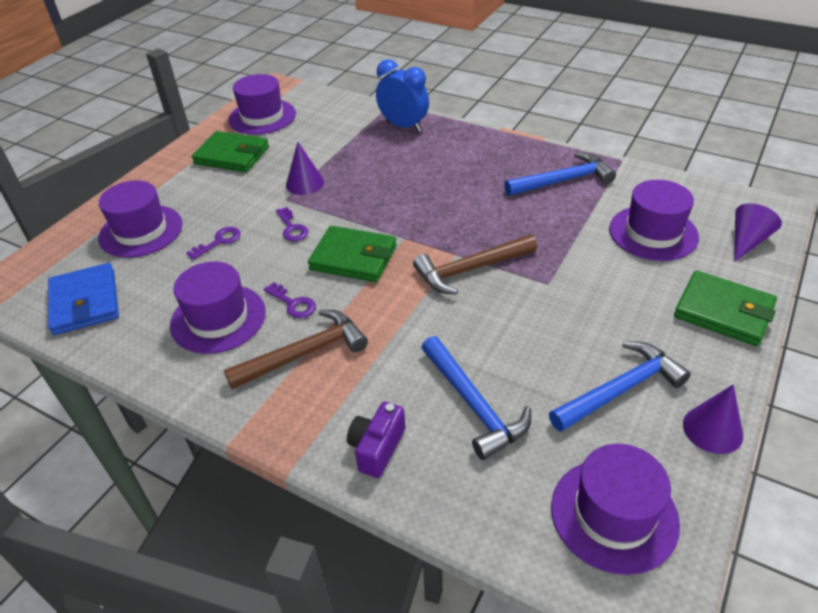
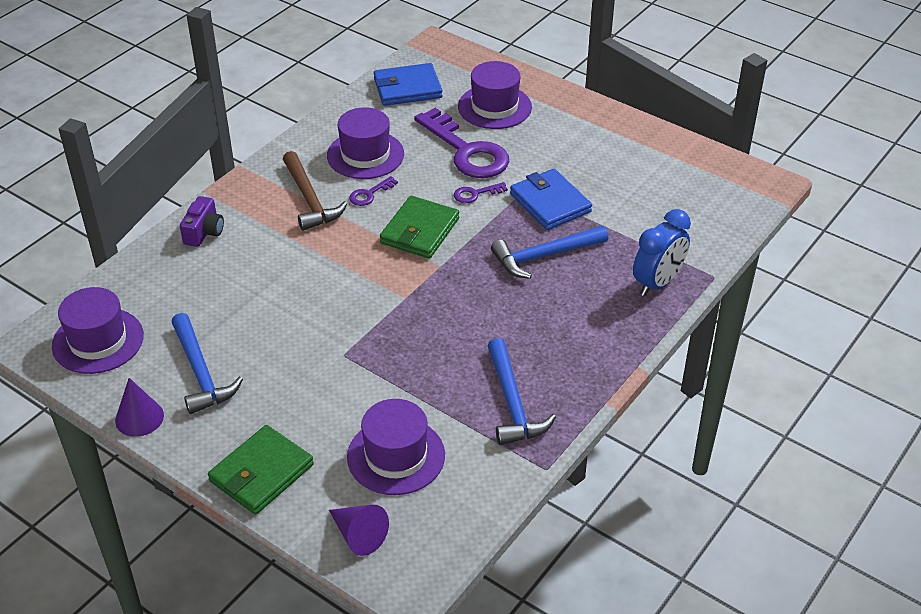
camera: 95 degrees right, 0 degrees up
(219, 242) = (466, 151): purple key -> purple key, size x2.33
(232, 155) = (613, 153): green wallet -> none
(262, 117) = (693, 173): purple hat -> none
(305, 183) = (550, 203): purple cone -> blue wallet
(377, 448) = (204, 232): purple camera -> purple camera turned 75 degrees clockwise
(470, 269) = (380, 304): brown hammer -> none
(473, 405) = (221, 285): blue hammer -> blue hammer (544, 256)

